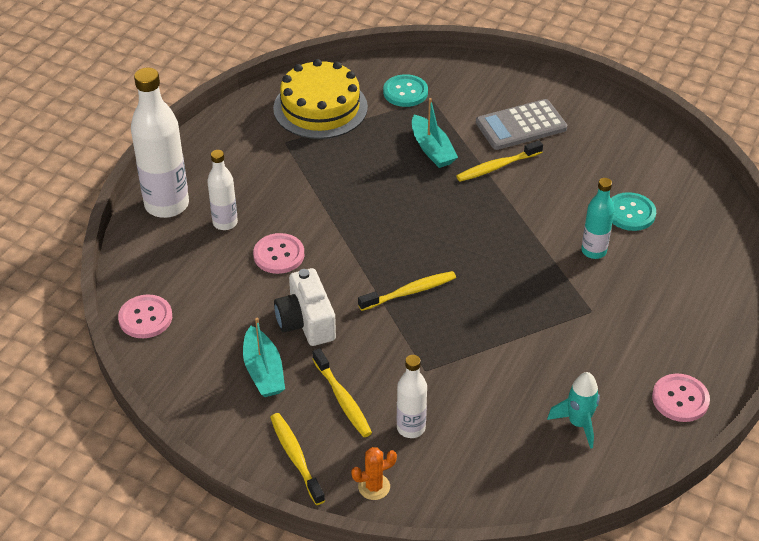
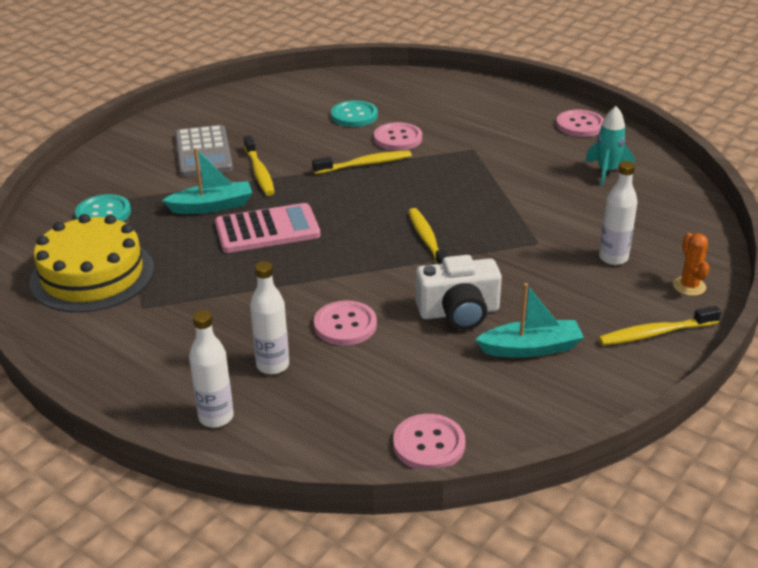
camera: 80 degrees left, 10 degrees down
(167, 205) = (216, 417): white bottle -> white bottle, size x0.55
(342, 399) = (575, 296): yellow toothbrush -> yellow toothbrush (365, 164)
(404, 188) = (267, 230): none -> pink calculator
(593, 251) = (398, 138): turquoise bottle -> pink button

